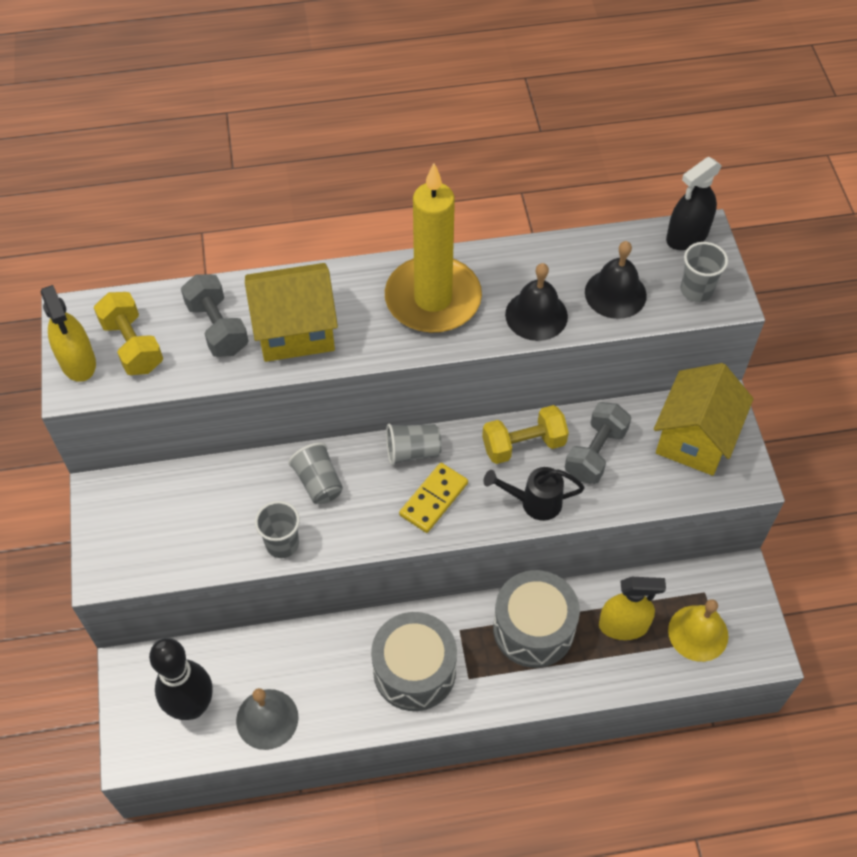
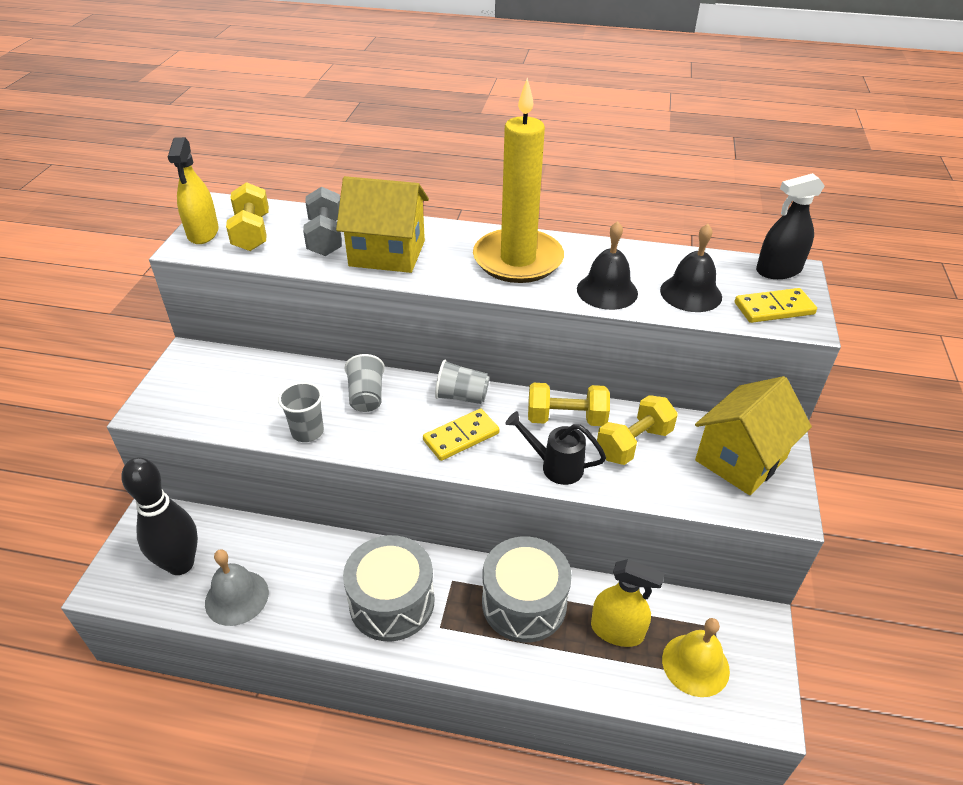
camera: 20 degrees right, 15 degrees down
(595, 453) = (633, 443): grey dumbbell -> yellow dumbbell
(696, 290) = (774, 308): grey cup -> yellow domino

